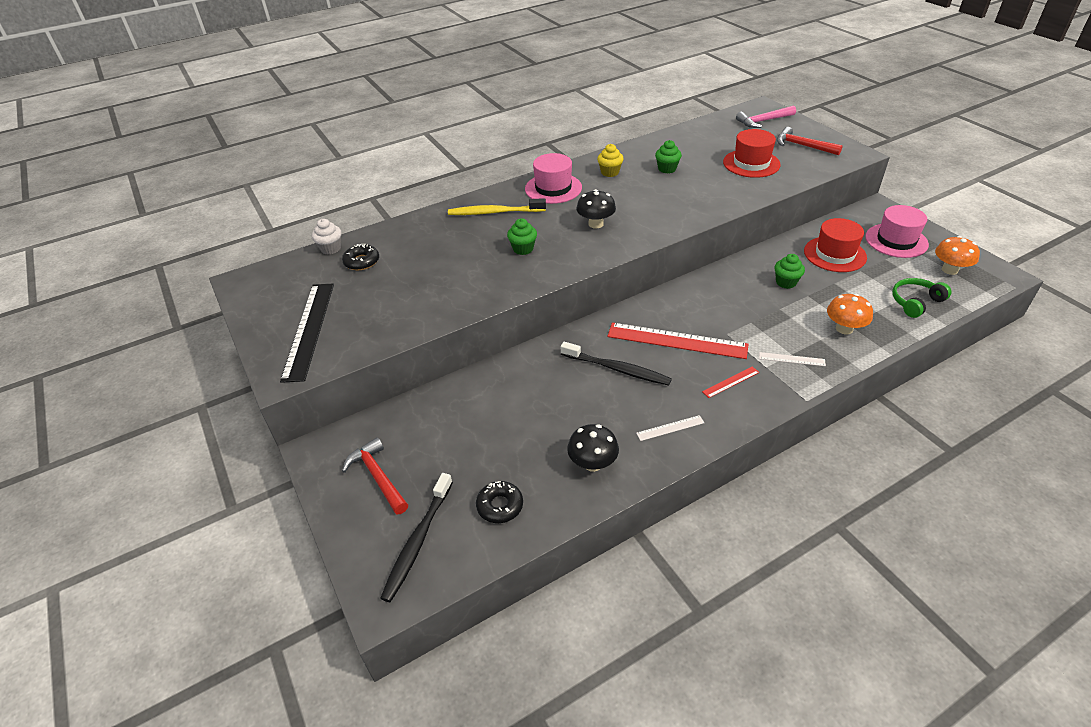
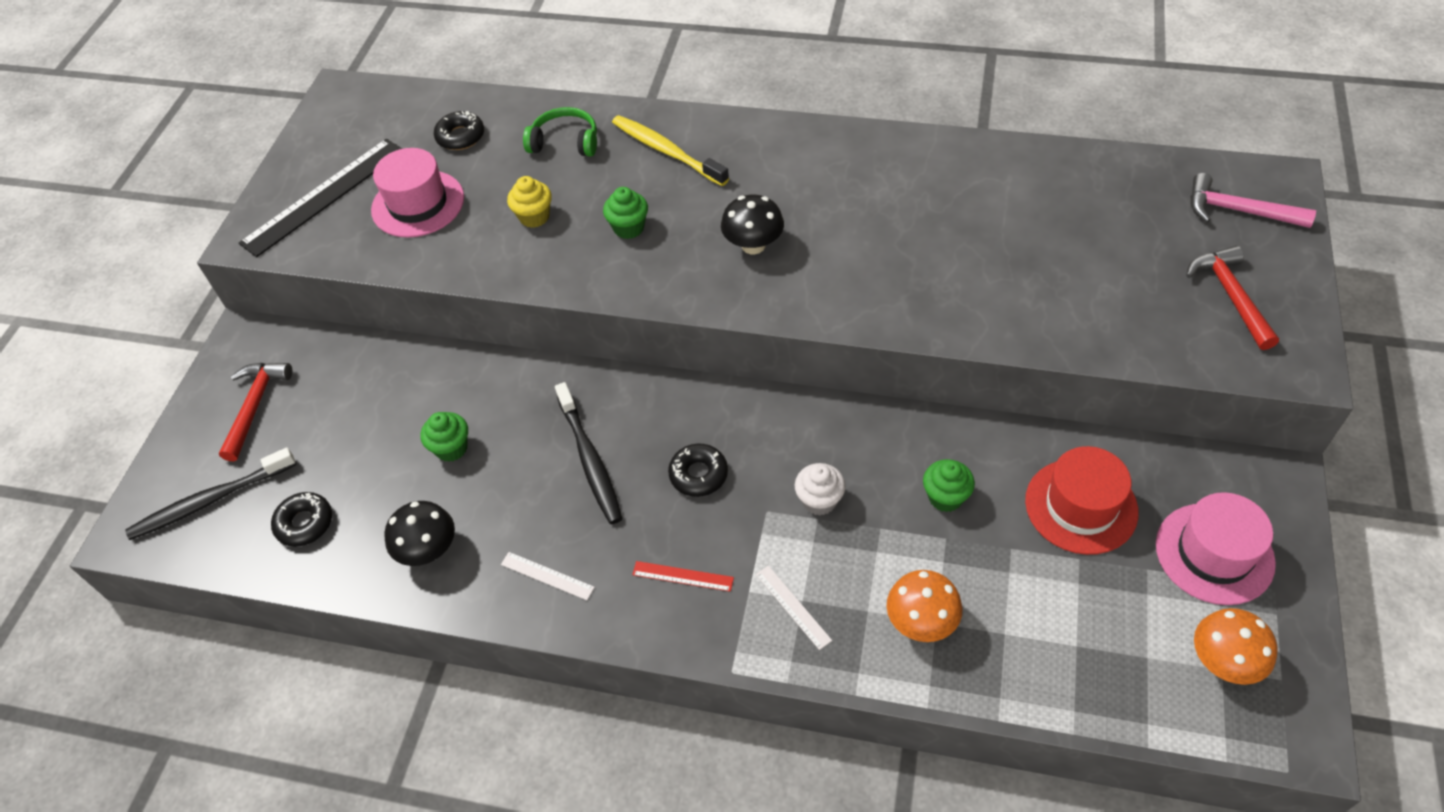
camera: 45 degrees right, 10 degrees up
(331, 248) = (455, 98): white cupcake -> white cupcake (819, 501)
(553, 188) = (777, 155): pink hat -> pink hat (418, 204)
(610, 172) = (880, 172): yellow cupcake -> yellow cupcake (534, 217)
(667, 169) = (963, 212): green cupcake -> green cupcake (451, 448)
(677, 340) = (698, 474): red ruler -> black donut
(751, 163) = (1098, 278): red hat -> none
(915, 302) = (1084, 665): green headphones -> green headphones (565, 142)

